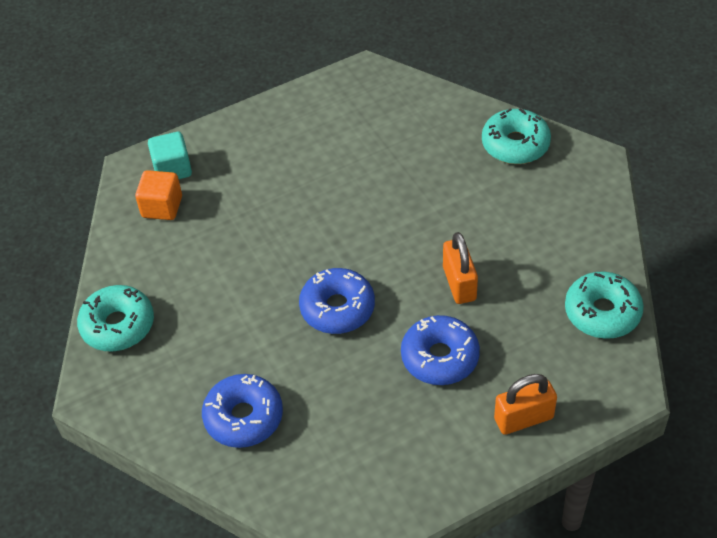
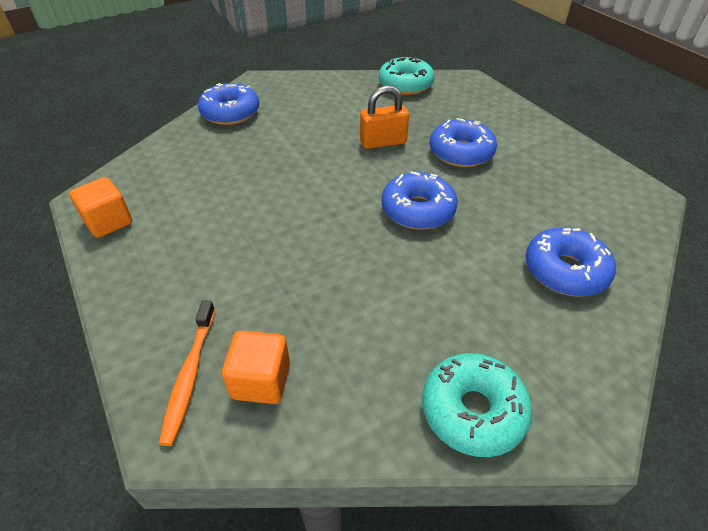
camera: 95 degrees left, 5 degrees down
(172, 169) = (189, 375): turquoise cube -> orange toothbrush
(333, 92) = (108, 222): none -> orange cube
(515, 144) = (230, 113): turquoise donut -> blue donut
(523, 418) = (506, 117): orange padlock -> none

